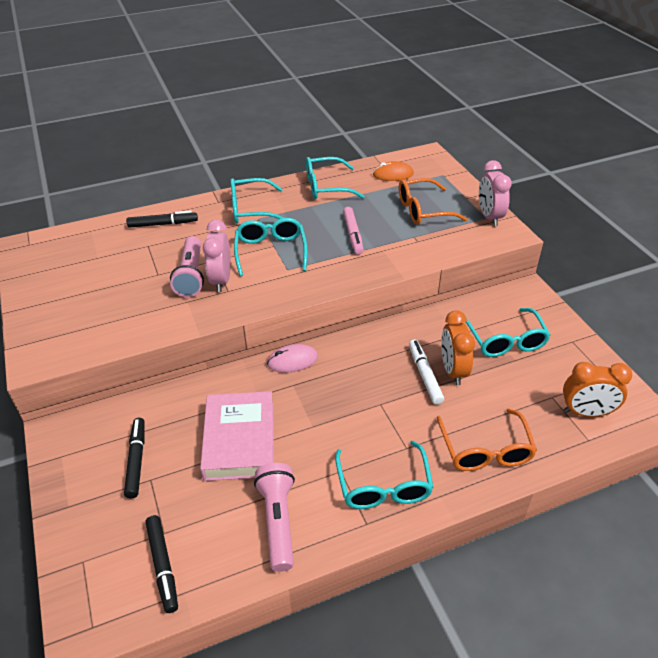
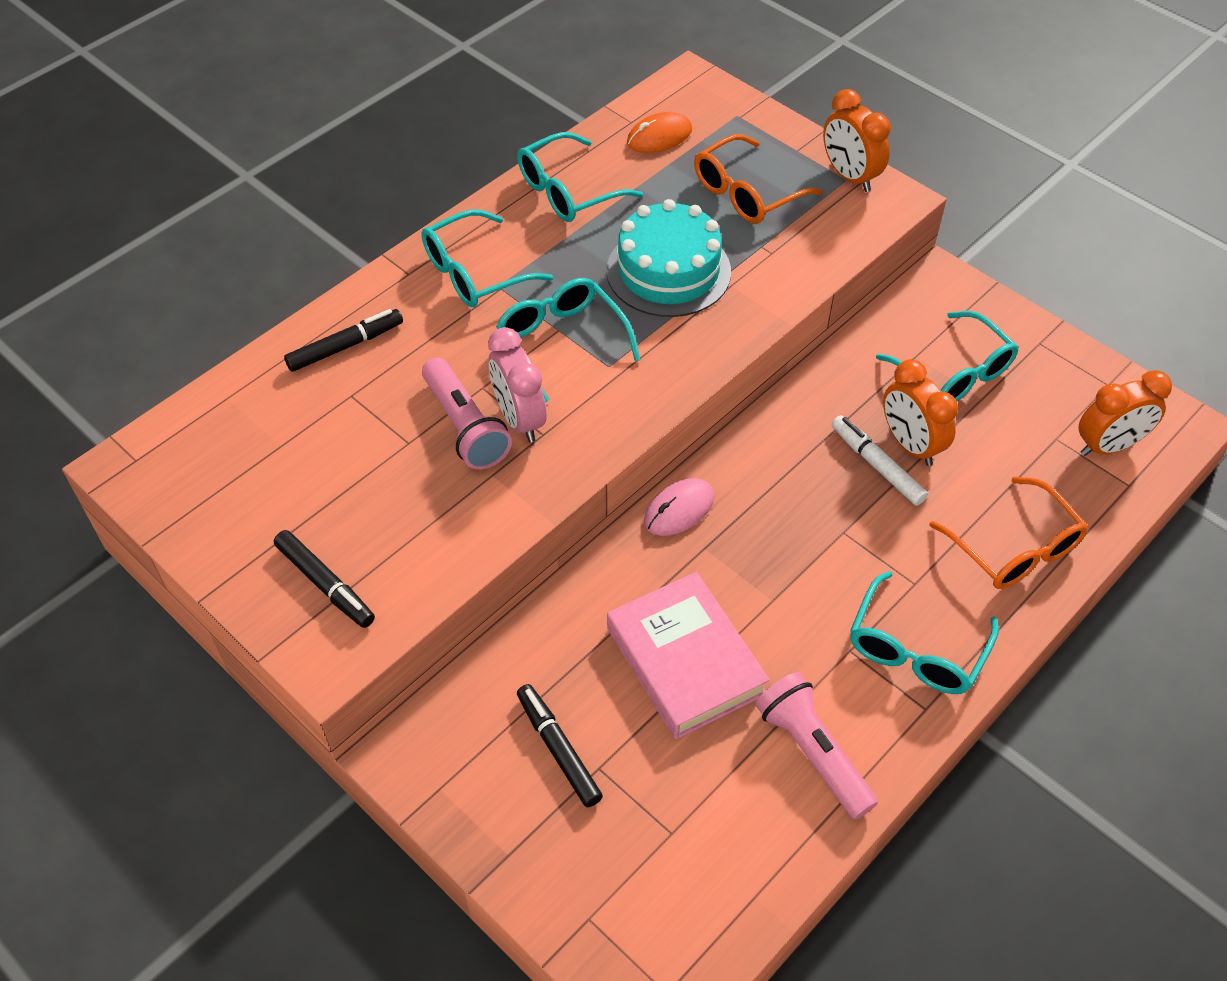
camera: 25 degrees left, 10 degrees up
(163, 566) = (702, 876): black marker -> black marker (325, 584)
(353, 234) = (668, 271): pink marker -> turquoise cake
(383, 485) = (916, 648): turquoise glasses -> turquoise glasses turned 60 degrees clockwise
(489, 217) = (849, 176): pink clock -> orange clock

